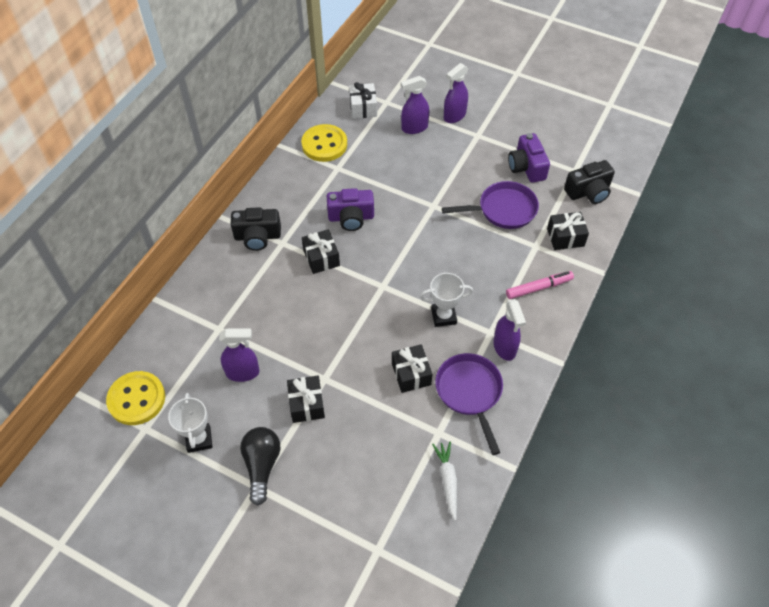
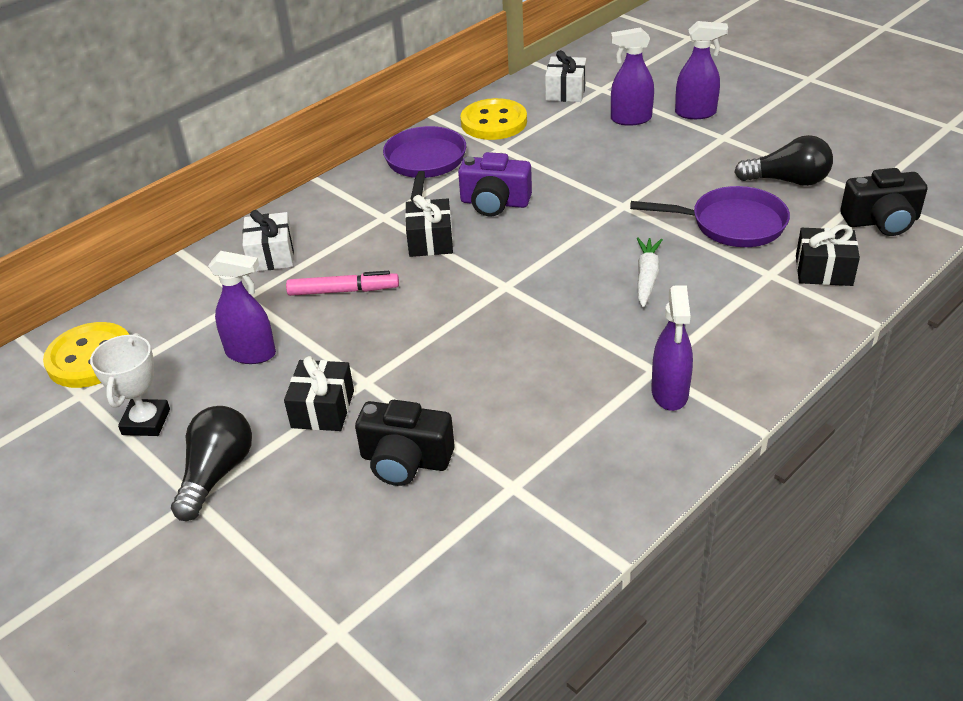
camera: 20 degrees right, 15 degrees down
(220, 290) = (271, 255): none -> white gift
(257, 237) = (353, 205): black camera -> black camera (405, 460)
(411, 374) = (501, 400): black gift -> none
(443, 316) = (585, 337): white trophy -> none
(447, 480) = (499, 557): white carrot -> white carrot (647, 277)
(454, 116) = (696, 113): purple spray bottle -> purple spray bottle turned 150 degrees counterclockwise
(470, 392) = (587, 442): purple pan -> purple pan (425, 163)
(526, 167) = (787, 181): purple camera -> black light bulb
(539, 288) = (756, 326): pink marker -> pink marker (343, 291)

